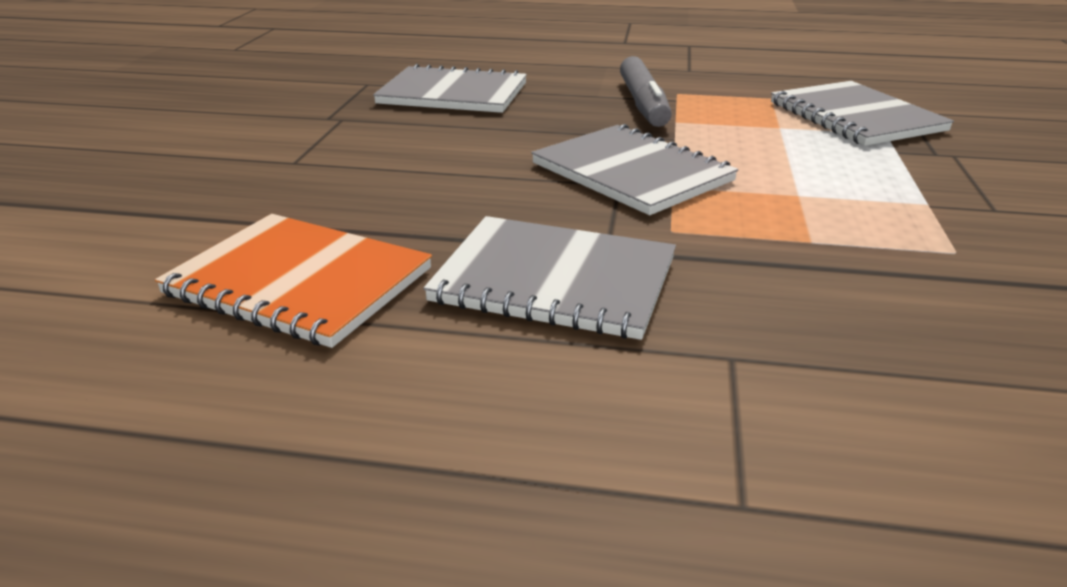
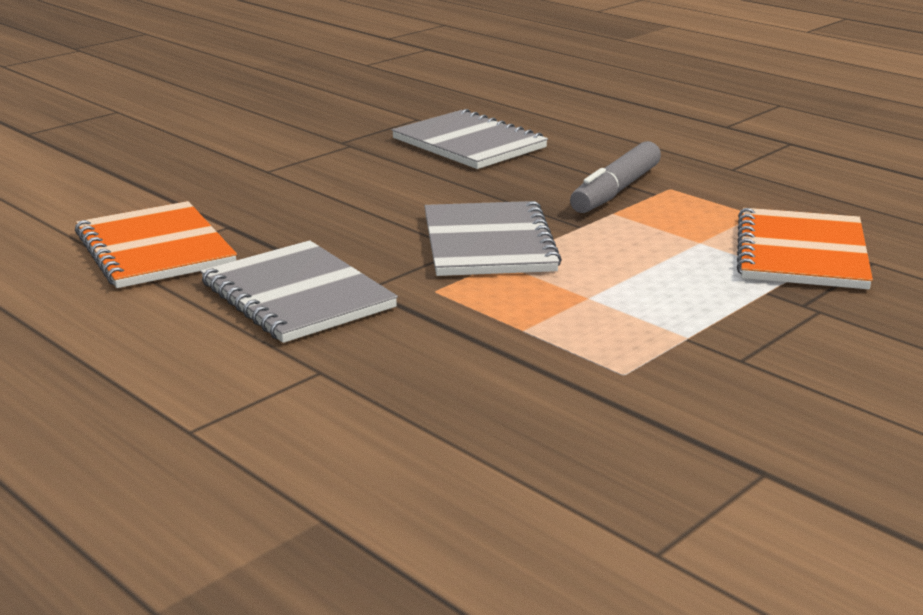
camera: 35 degrees right, 5 degrees down
(855, 117) = (801, 253): grey notebook -> orange notebook

